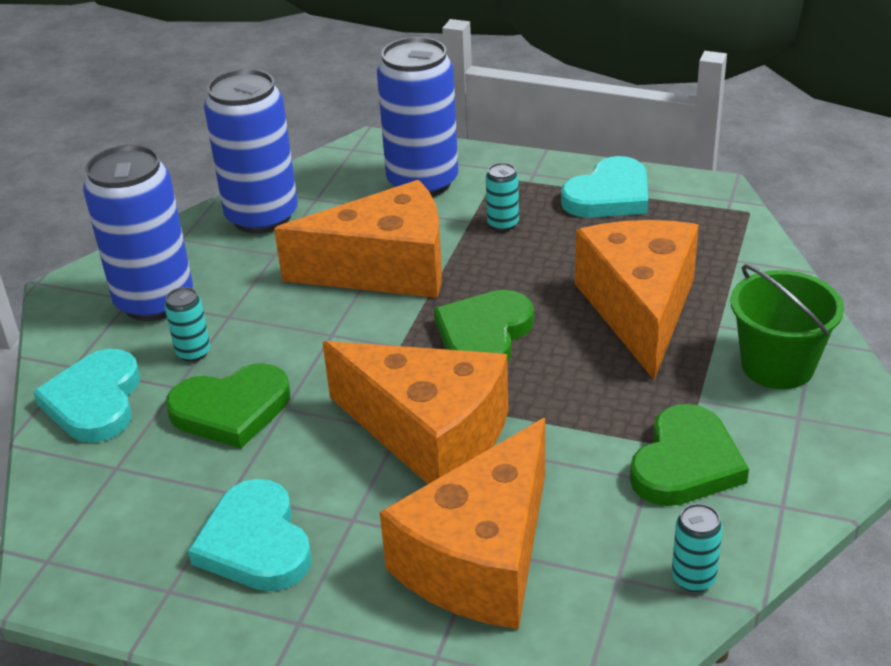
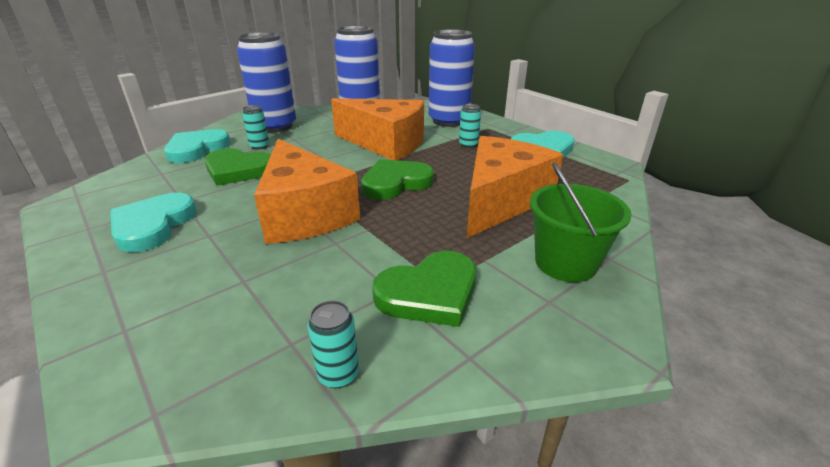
camera: 30 degrees right, 5 degrees down
(481, 558) = (234, 286): orange cheese -> none

